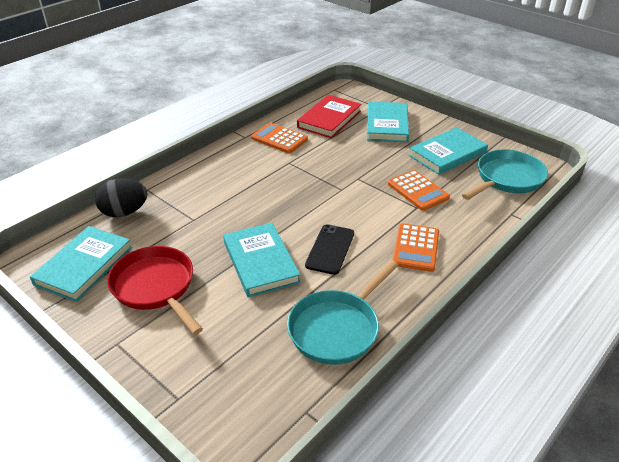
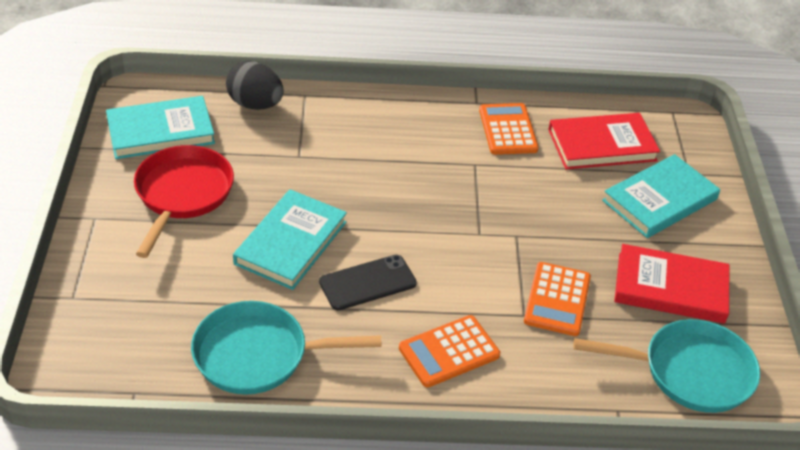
camera: 45 degrees right, 5 degrees up
(447, 154) = (670, 288): turquoise book -> red book

